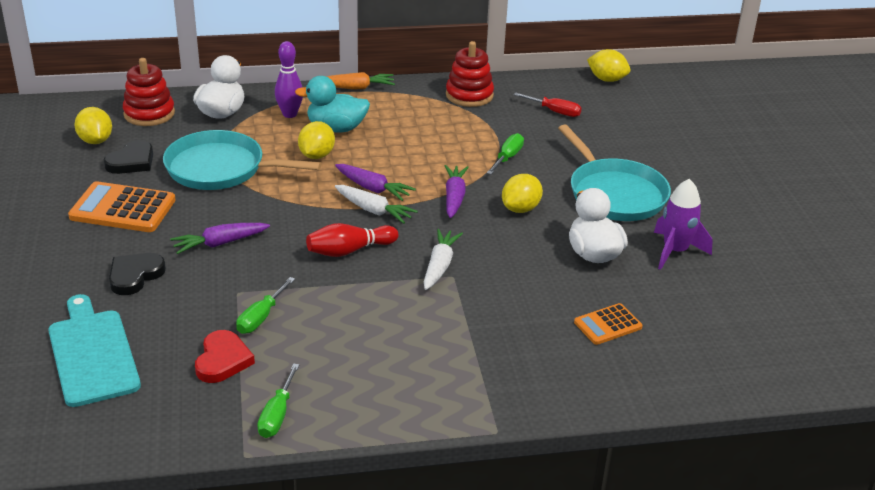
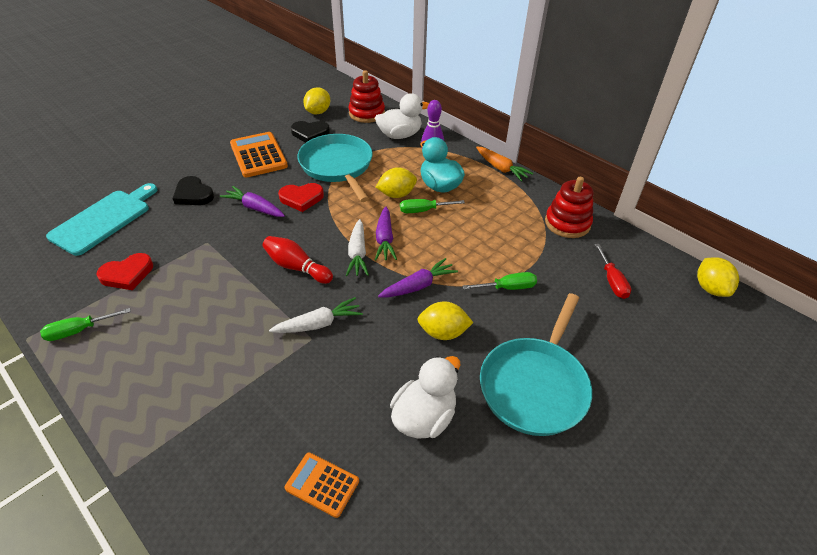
camera: 55 degrees right, 10 degrees up
(135, 276) = (193, 194): black heart -> black heart turned 135 degrees counterclockwise
(245, 210) = (301, 198): none -> red heart
(261, 317) = (186, 267): green screwdriver -> green screwdriver (423, 210)
(675, 251) = (489, 484): purple rocket -> none

